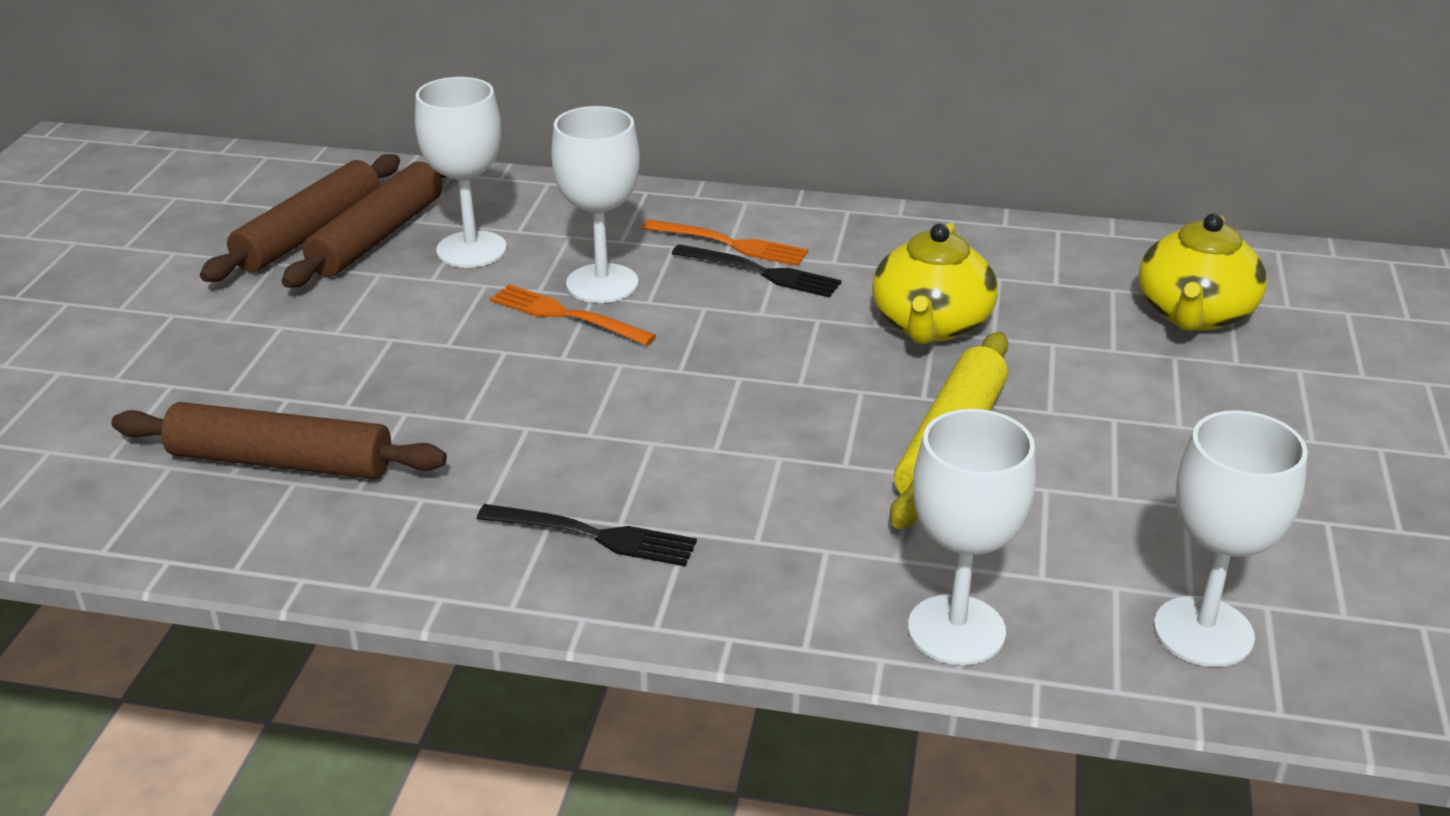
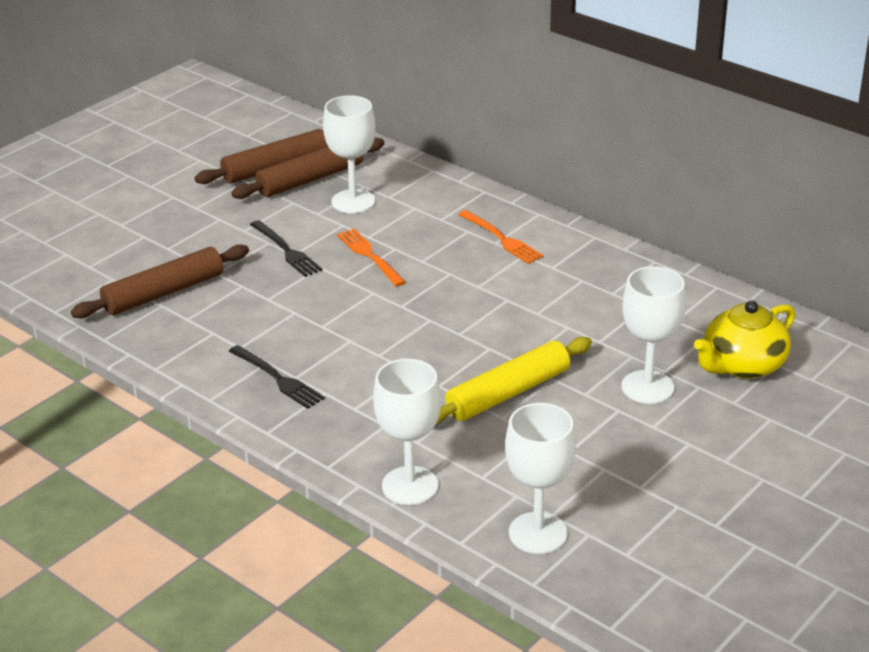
camera: 30 degrees right, 0 degrees up
(281, 461) = (164, 293): brown rolling pin -> brown rolling pin turned 75 degrees counterclockwise
(602, 284) = (406, 243): white goblet -> white goblet (647, 387)
(761, 272) = (502, 261): black fork -> black fork (286, 250)
(931, 325) = (569, 323): yellow teapot -> none

